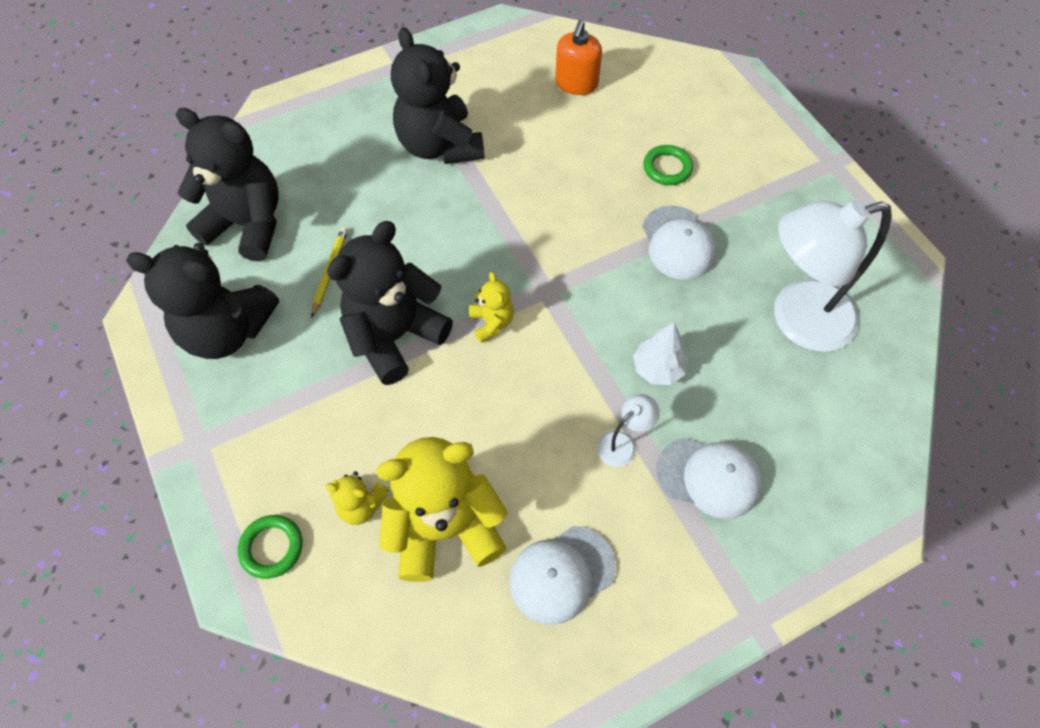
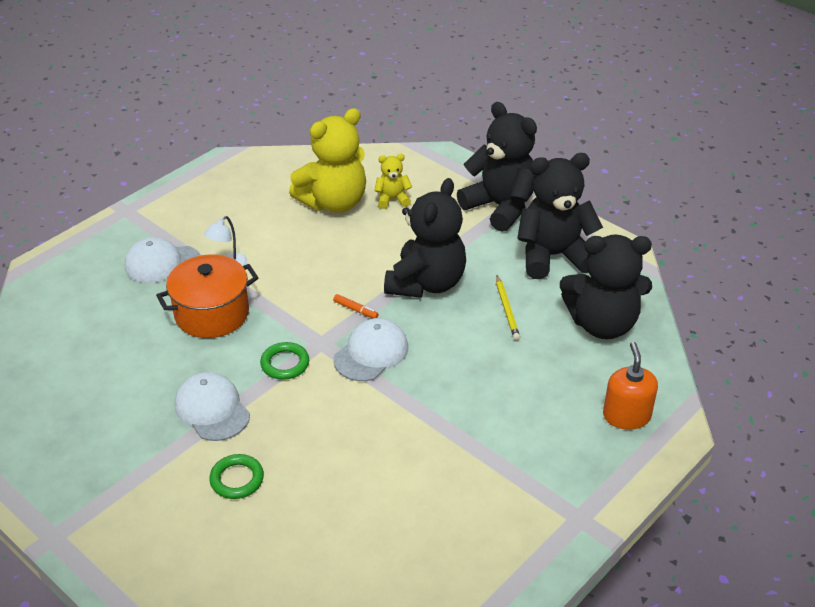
camera: 160 degrees right, 20 degrees down
(272, 547) = (434, 172): green ring -> green ring (285, 364)
(440, 146) = (480, 437): black teddy bear -> black teddy bear (500, 207)
(491, 322) = (356, 310): yellow teddy bear -> orange marker
(561, 574) = (251, 201): white cap -> white cap (371, 353)
(576, 83) = (368, 553): orange soap dispenser -> orange soap dispenser (626, 416)
(657, 368) = (212, 314): white tree -> orange pot
(797, 320) = (96, 375): white lamp -> none

